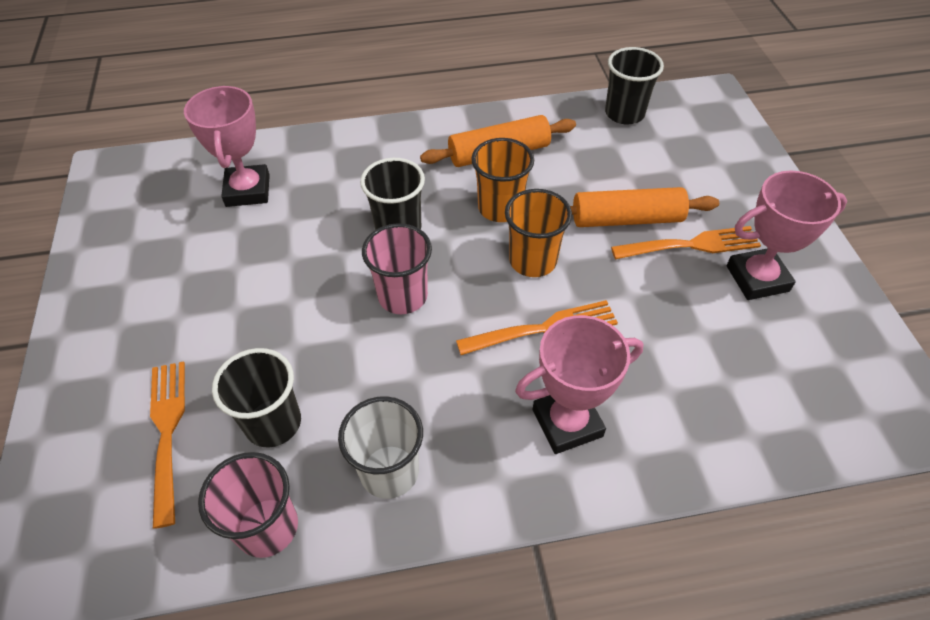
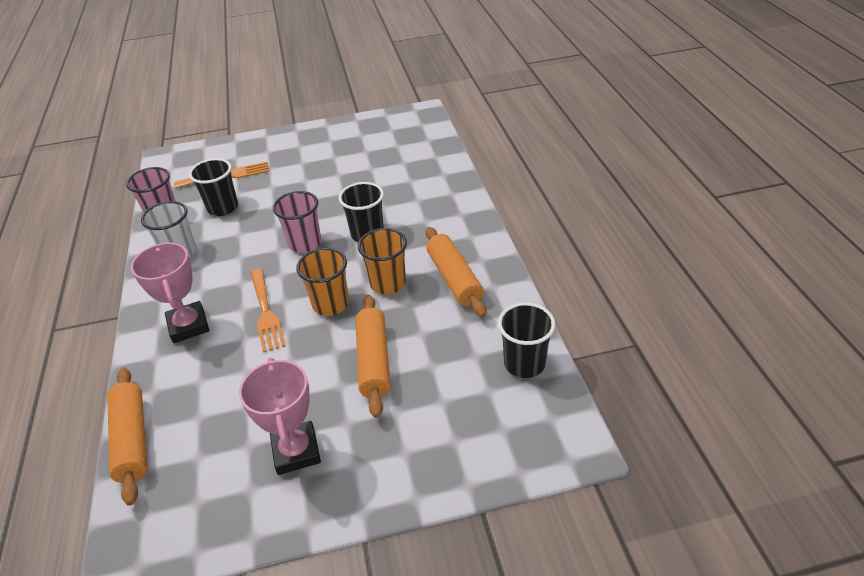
camera: 90 degrees right, 10 degrees down
(247, 190) = (405, 165): pink trophy -> none
(691, 245) = (340, 405): orange fork -> none
(775, 452) = (132, 440): none -> orange rolling pin

